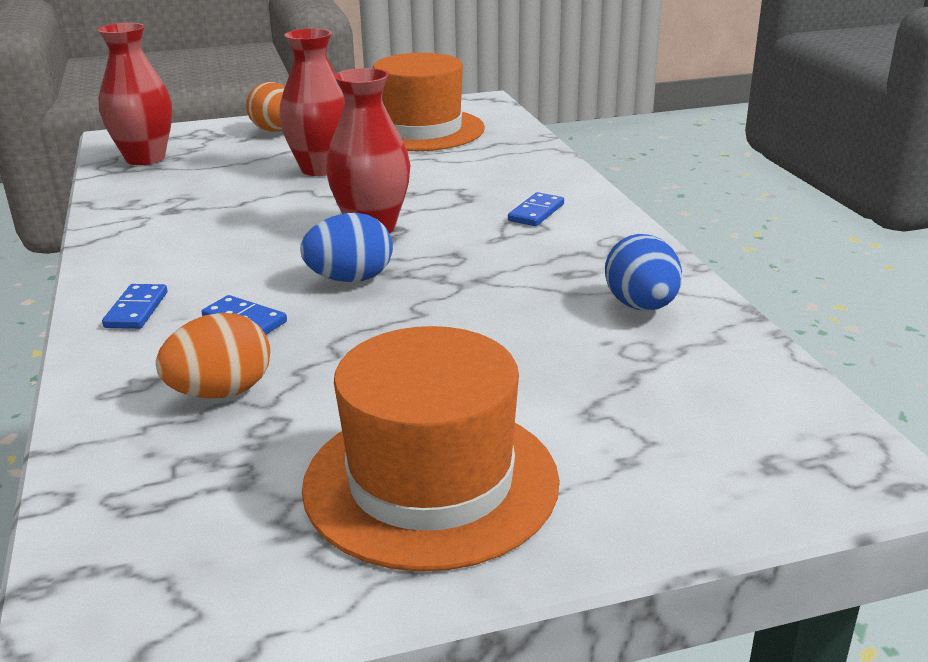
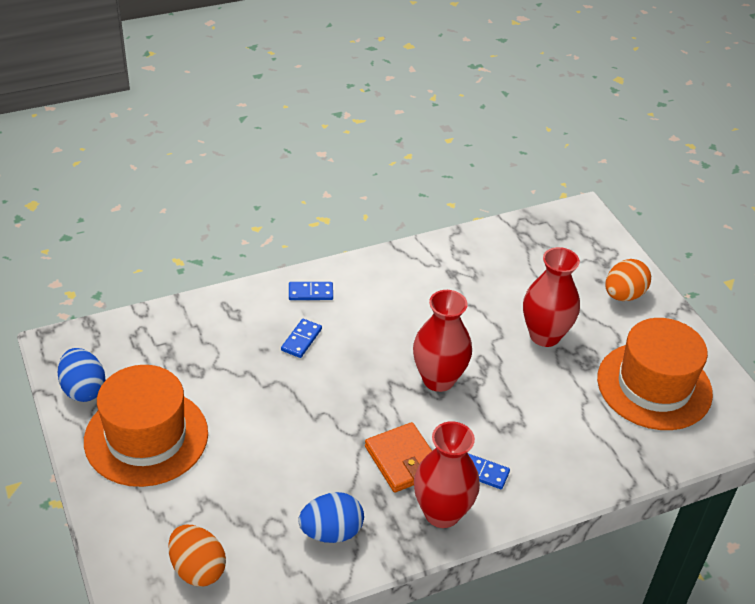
camera: 80 degrees right, 15 degrees up
(145, 158) = (543, 237): red vase -> red vase (442, 513)
(221, 392) = (225, 346): orange egg -> orange egg (197, 569)
(350, 279) = (357, 378): blue egg -> blue egg (83, 389)
(512, 255) = (403, 460): none -> orange wallet

